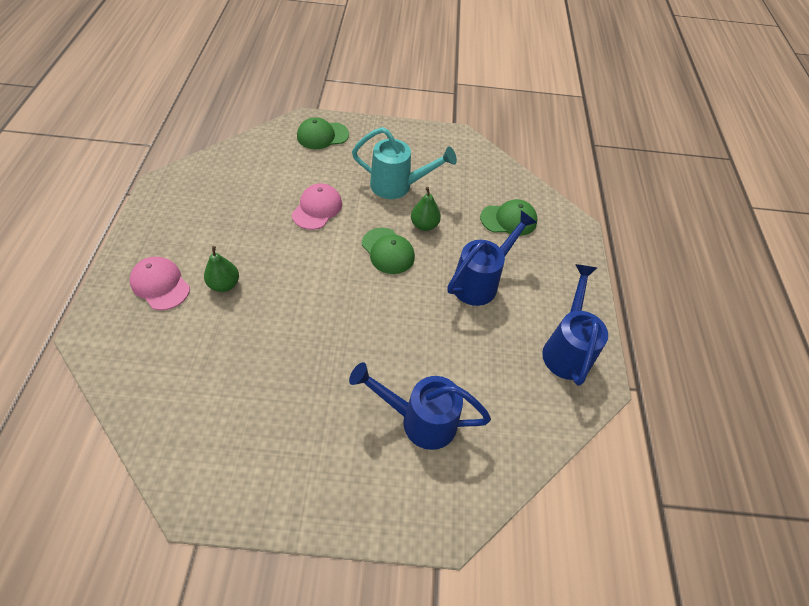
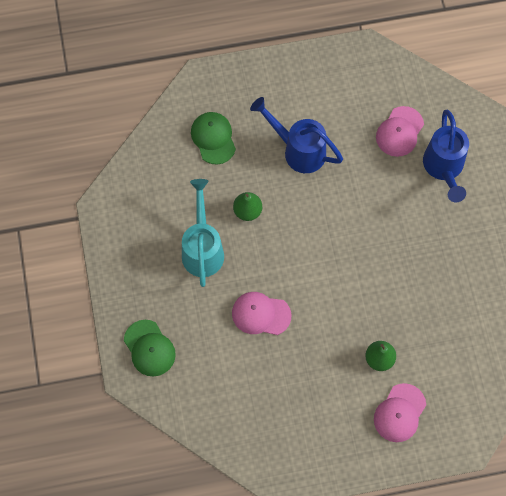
camera: 100 degrees left, 15 degrees up
(388, 251) = (291, 234): green cap -> none
(481, 386) = (399, 132): none -> pink cap
(566, 348) = (342, 75): blue watering can -> none

